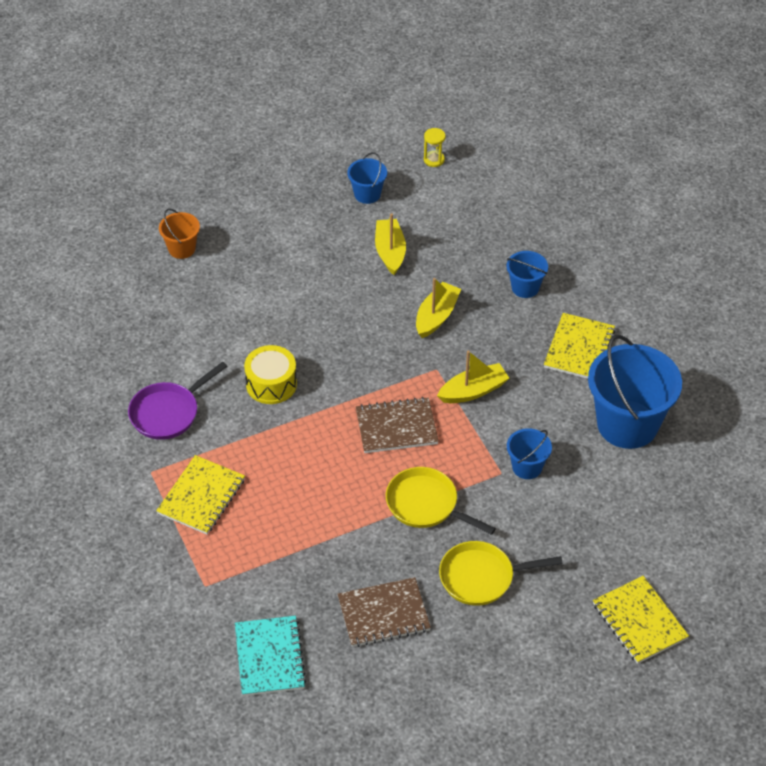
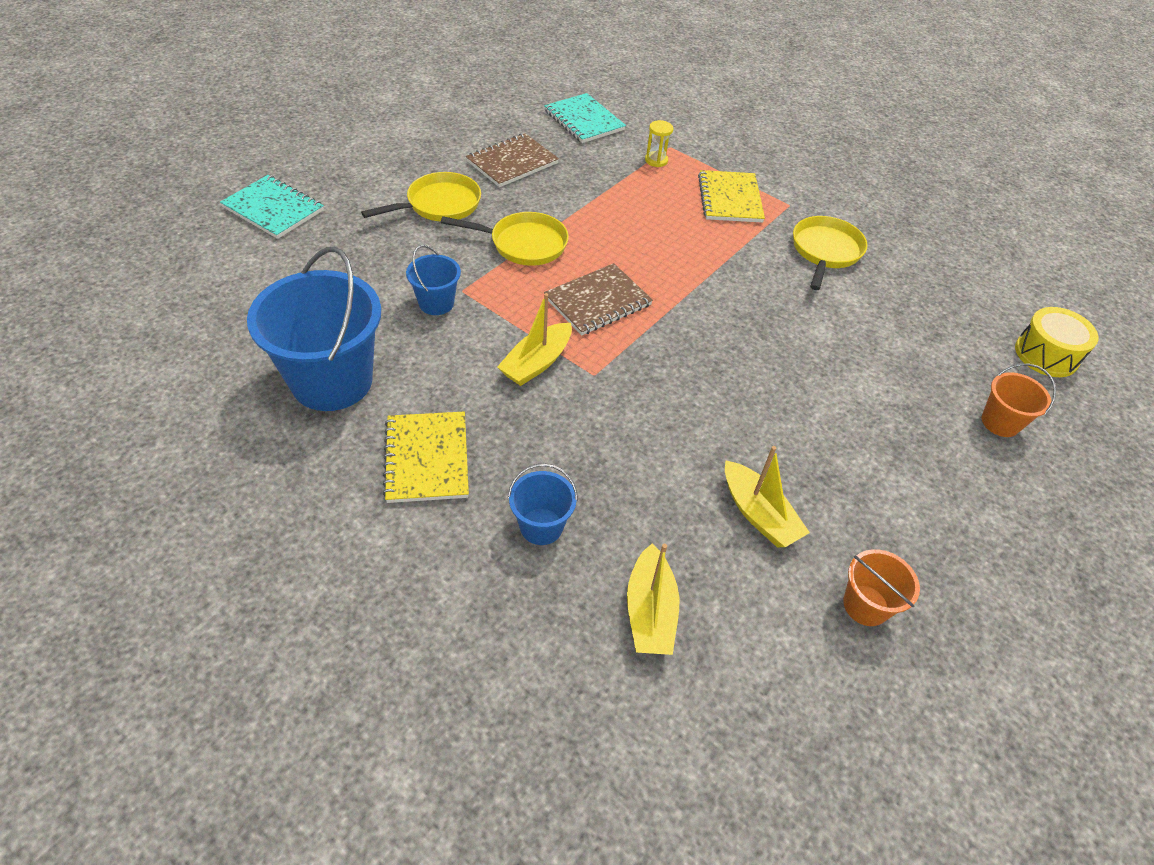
camera: 150 degrees right, 0 degrees up
(168, 412) = (825, 251): purple pan -> yellow pan
(271, 384) = (756, 304): yellow drum -> yellow drum (1046, 354)
(367, 194) = (865, 605): blue bucket -> orange bucket
(434, 160) = (823, 730): yellow hourglass -> yellow hourglass (656, 160)
(436, 316) = (635, 440): yellow boat -> yellow boat (650, 612)
(639, 621) = (273, 209): yellow notebook -> turquoise notebook

